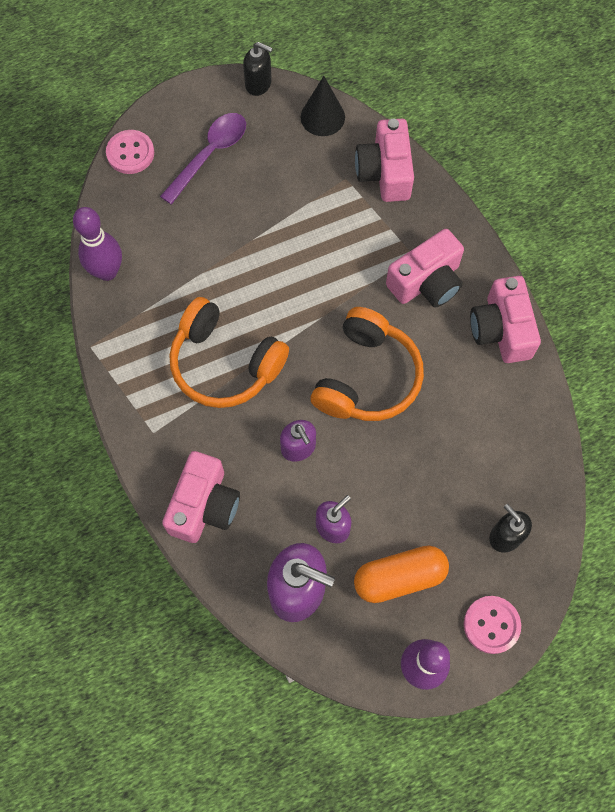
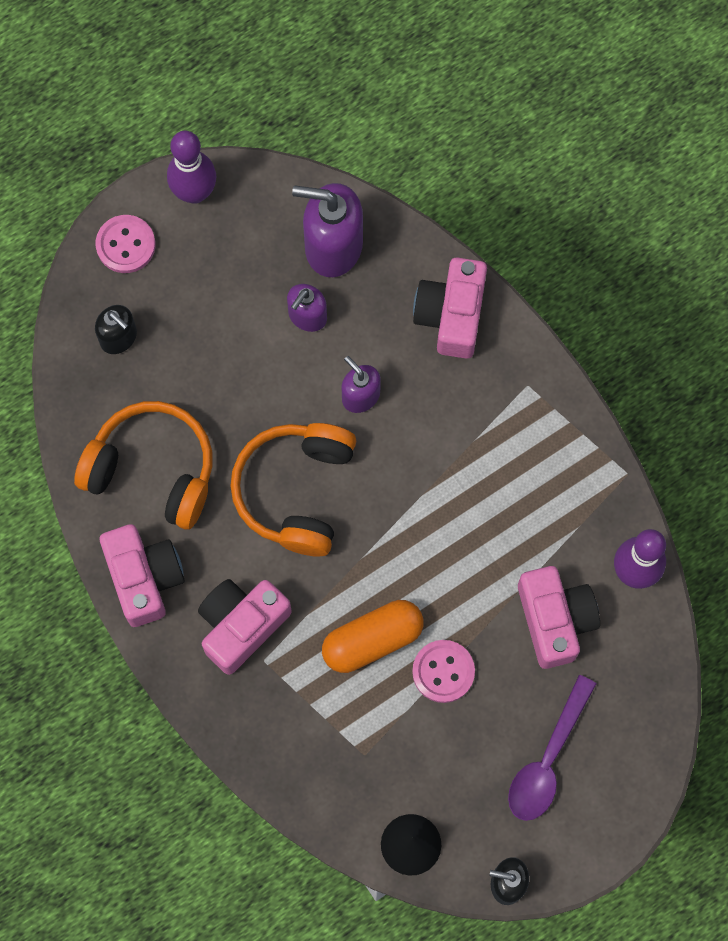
camera: 170 degrees right, 5 degrees up
(130, 153) = (651, 743): pink button -> pink button (443, 671)
(225, 363) = (465, 480): orange headphones -> orange headphones (152, 470)
(385, 172) = (315, 773): pink camera -> pink camera (555, 620)
(399, 577) = (228, 276): orange capsule -> orange capsule (372, 640)

